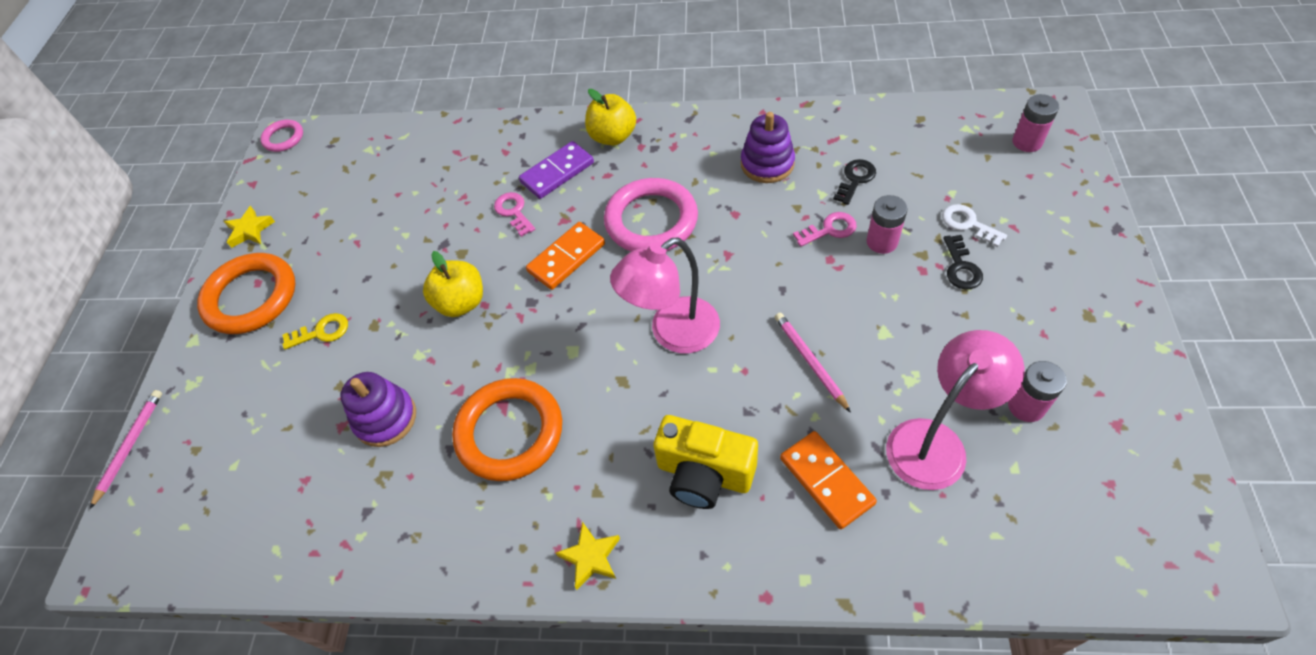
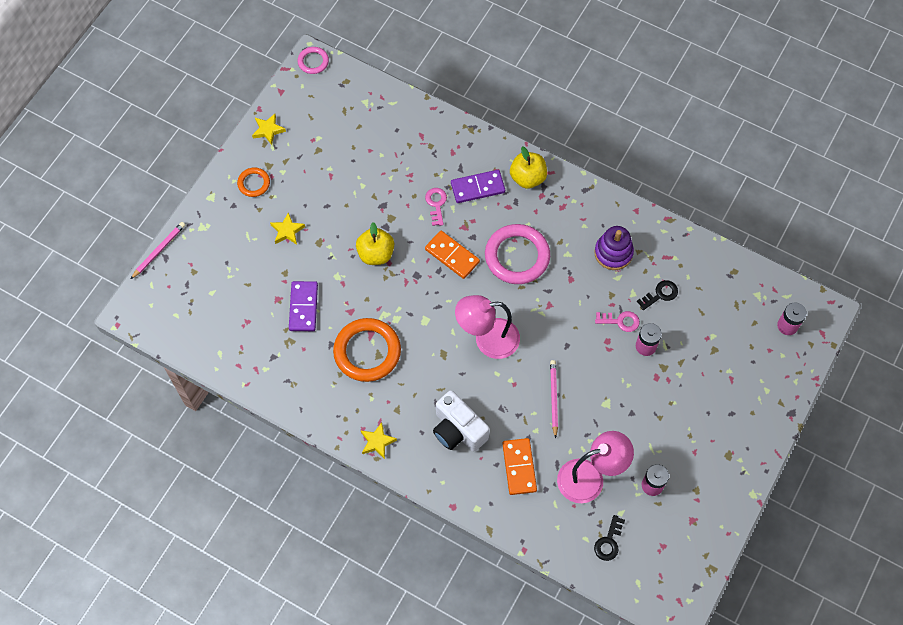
camera: 20 degrees right, 10 degrees up
(251, 297) = (254, 183): orange ring -> orange ring, size x0.51
(322, 332) = (287, 231): yellow key -> yellow star
(385, 418) = (303, 307): purple stacking toy -> purple domino
(566, 258) = (452, 255): orange domino -> orange domino turned 60 degrees clockwise
(704, 474) = (458, 430): yellow camera -> white camera
(961, 267) = (679, 388): black key -> black key (609, 542)
(968, 224) = (705, 362): white key -> none

